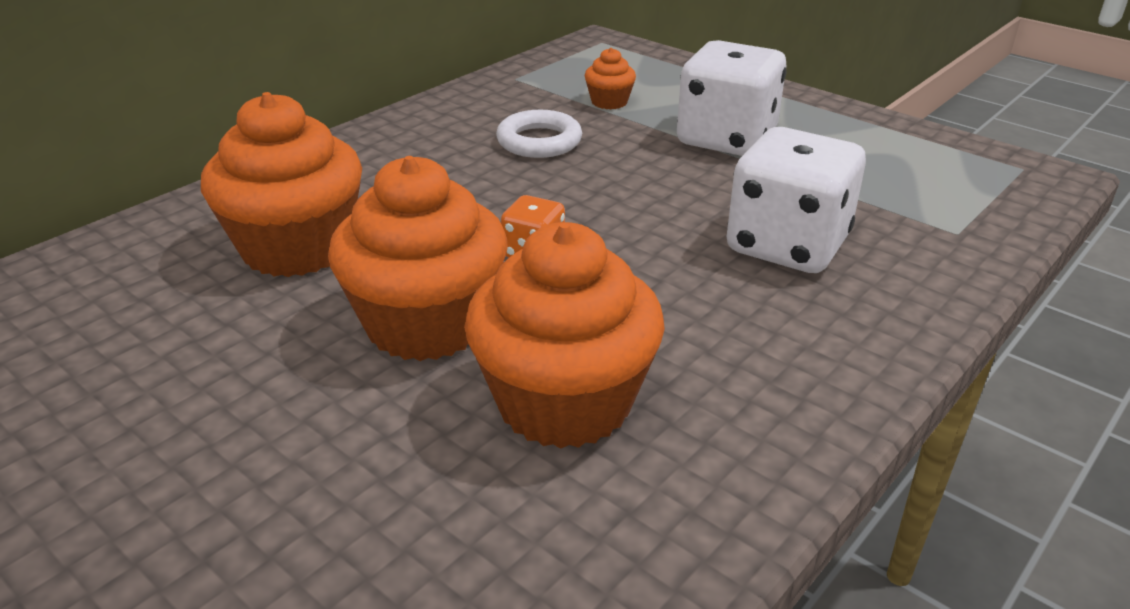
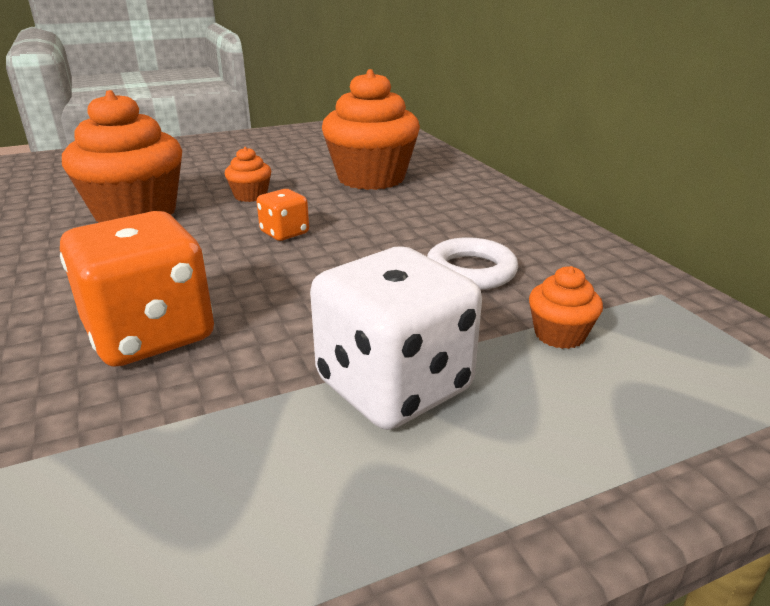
camera: 115 degrees right, 5 degrees down
(427, 324) = (250, 196): orange cupcake -> orange cupcake, size x0.45
(787, 245) = (150, 334): white dice -> orange dice

